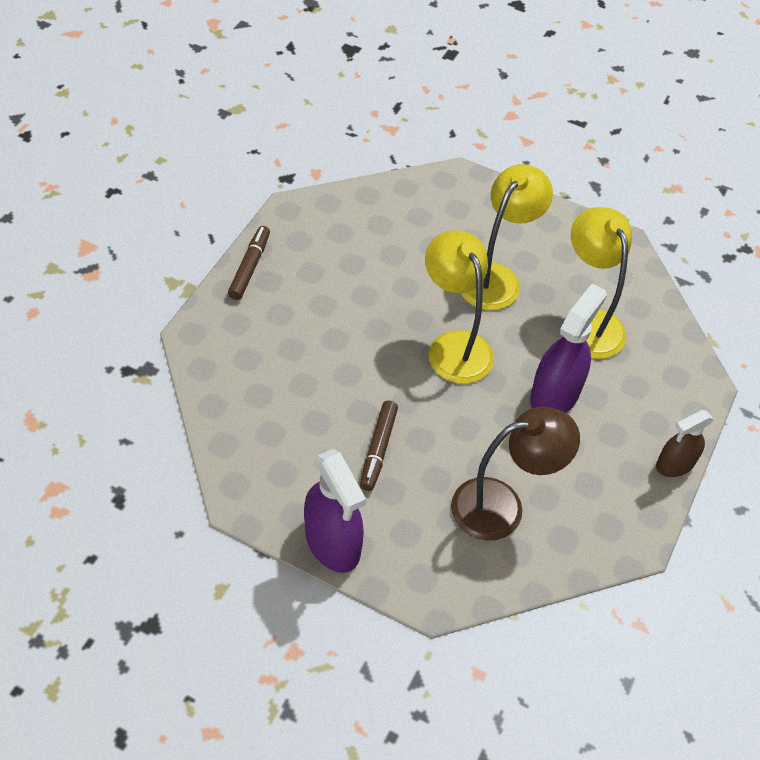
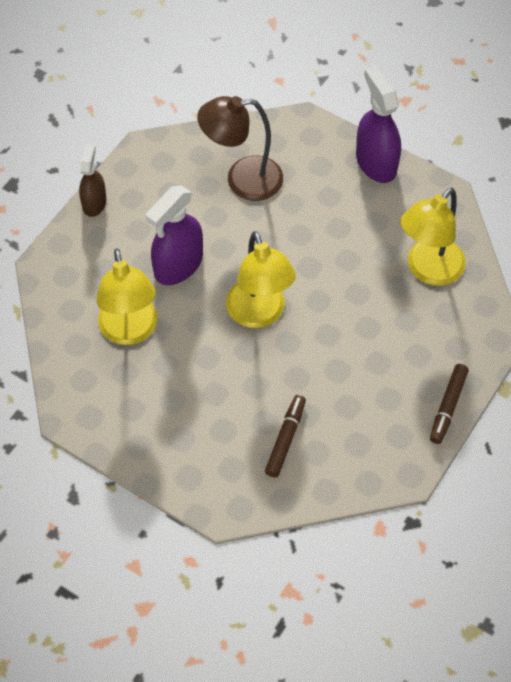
camera: 170 degrees left, 5 degrees up
(378, 449) = (336, 228): brown marker -> brown marker (285, 439)
(496, 277) = (207, 383): yellow lamp -> yellow lamp (428, 270)
(675, 464) = (94, 203): brown spray bottle -> brown spray bottle turned 60 degrees counterclockwise

